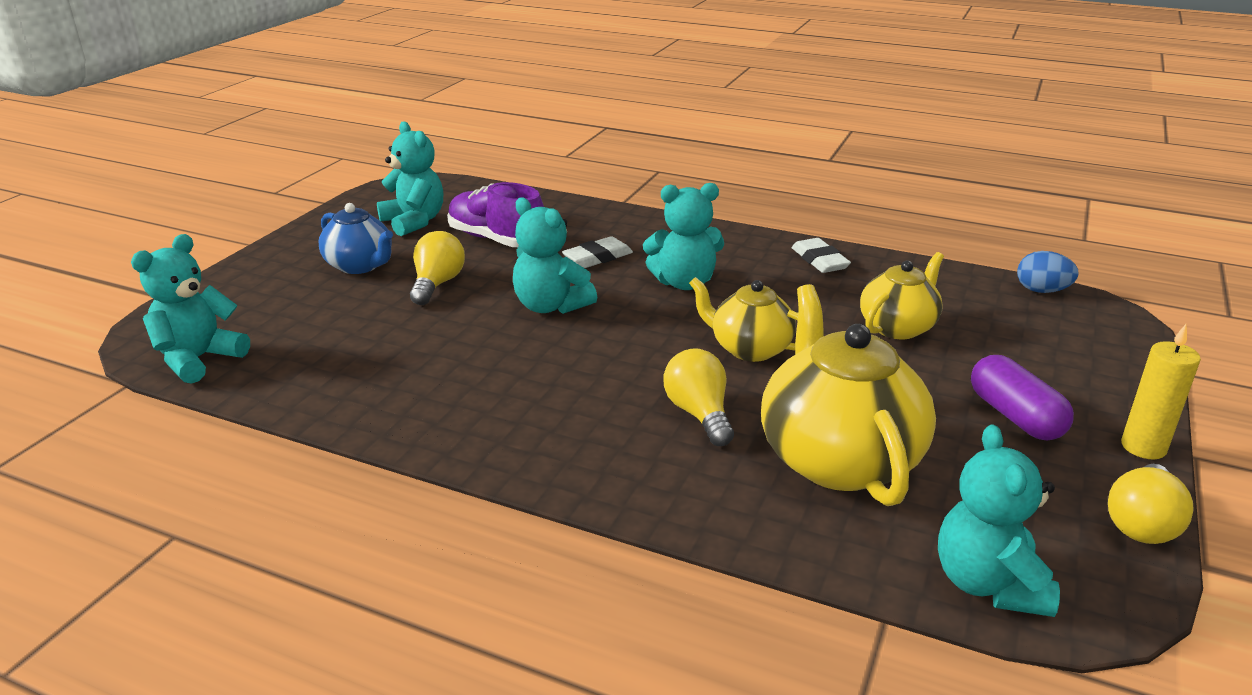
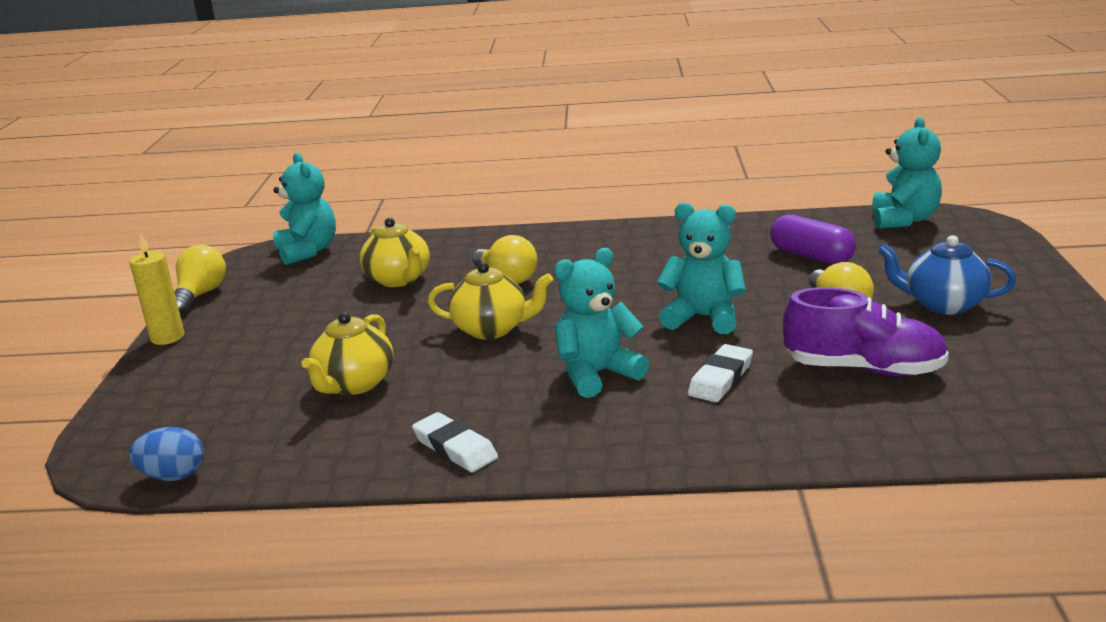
camera: 160 degrees right, 5 degrees down
(414, 222) = (998, 365): turquoise teddy bear -> none
(837, 458) = (399, 279): yellow teapot -> yellow teapot, size x0.58
(1015, 416) = (261, 334): purple capsule -> purple capsule (811, 256)

